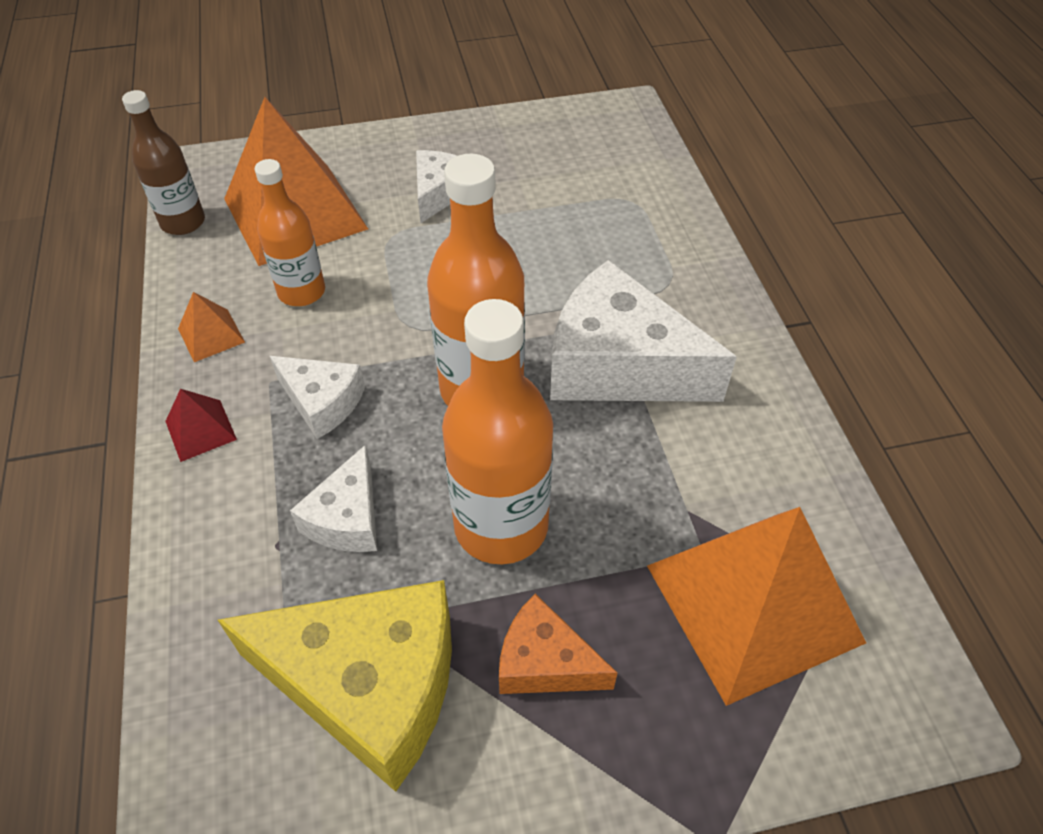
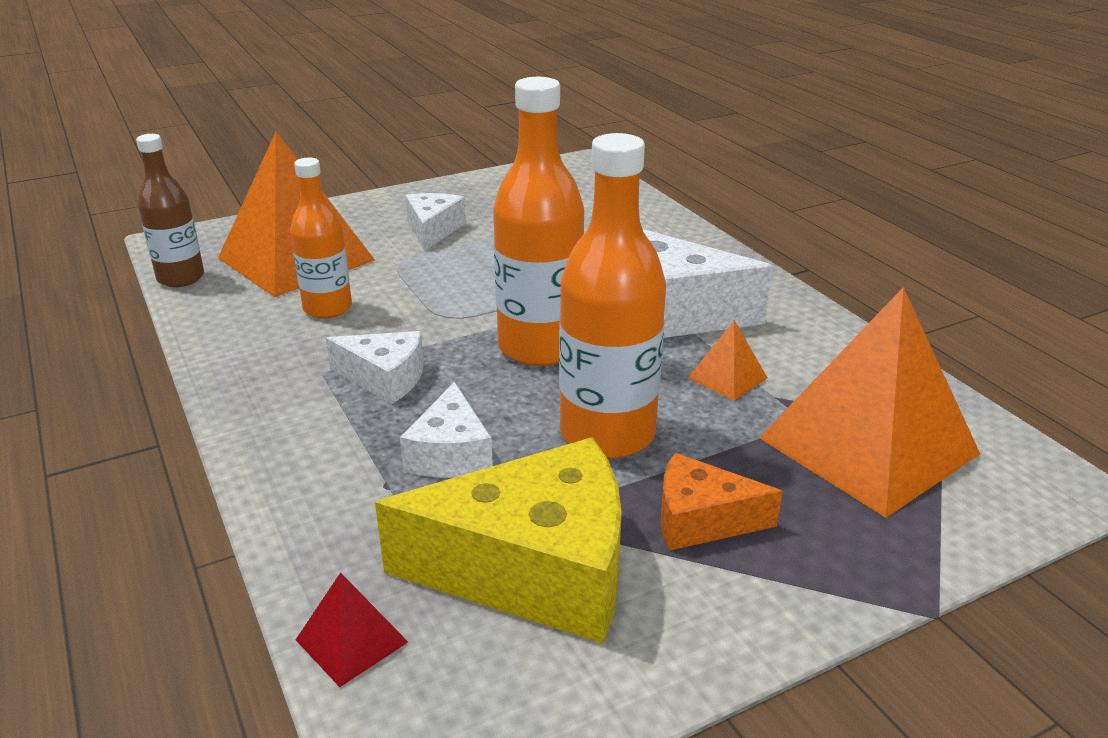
camera: 15 degrees left, 20 degrees down
(200, 430) = (264, 416): red pyramid -> red pyramid (351, 640)
(211, 335) = (245, 349): orange pyramid -> orange pyramid (727, 377)

